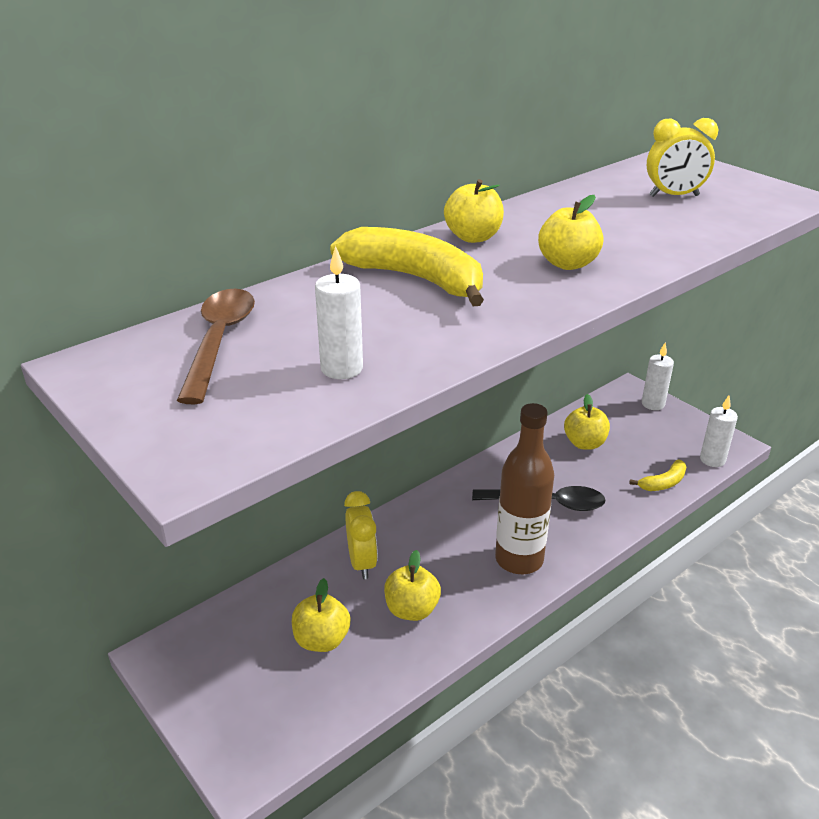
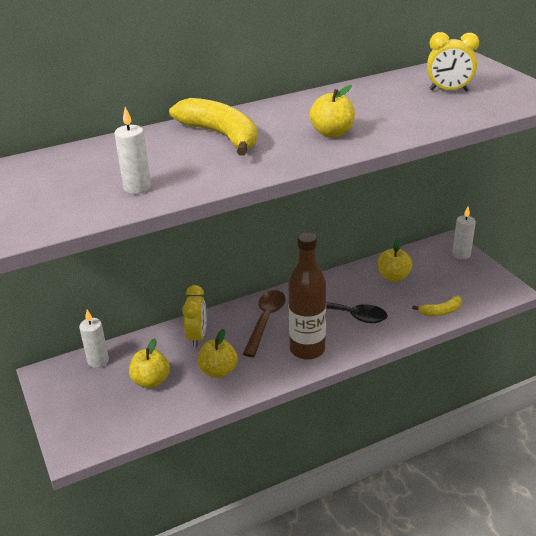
camera: 15 degrees right, 0 degrees up
(219, 341) = (74, 164): brown spoon -> brown spoon (266, 320)
(473, 237) = (279, 111): yellow apple -> none
(712, 460) = (488, 299): white candle -> white candle (98, 361)

